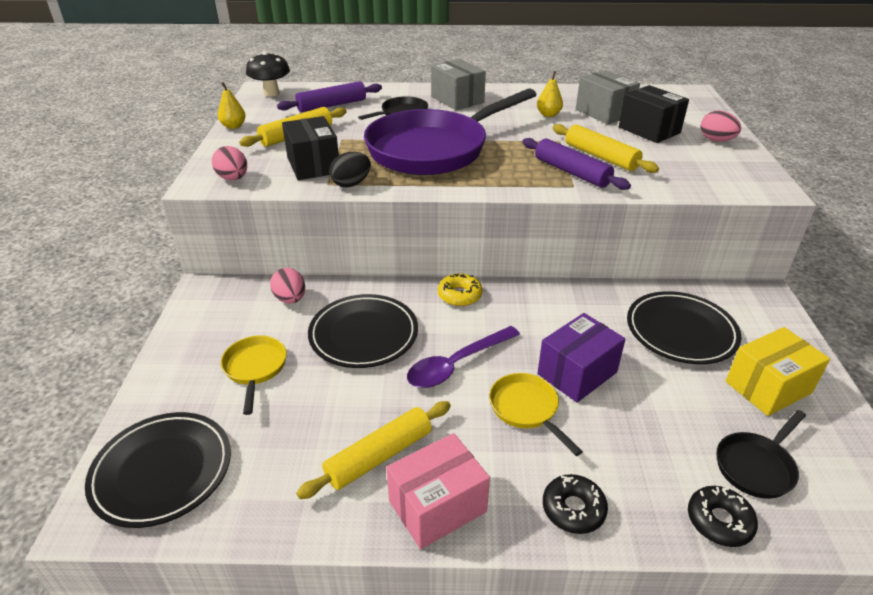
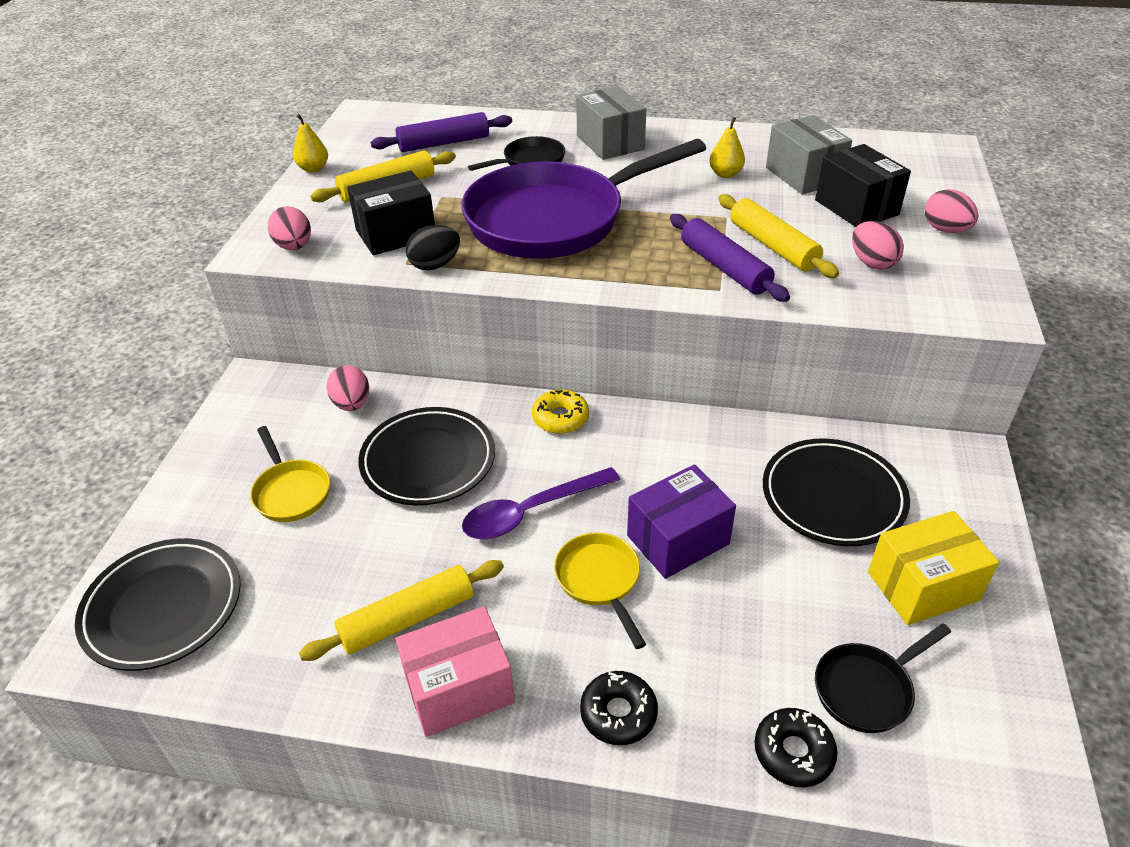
camera: 10 degrees right, 5 degrees up
(255, 369) = (291, 492): yellow pan -> yellow pan turned 150 degrees clockwise
(271, 93) = (372, 120): black mushroom -> none
(313, 165) = (396, 234): black box -> black box turned 75 degrees clockwise
(675, 163) = (872, 263): none -> pink egg

